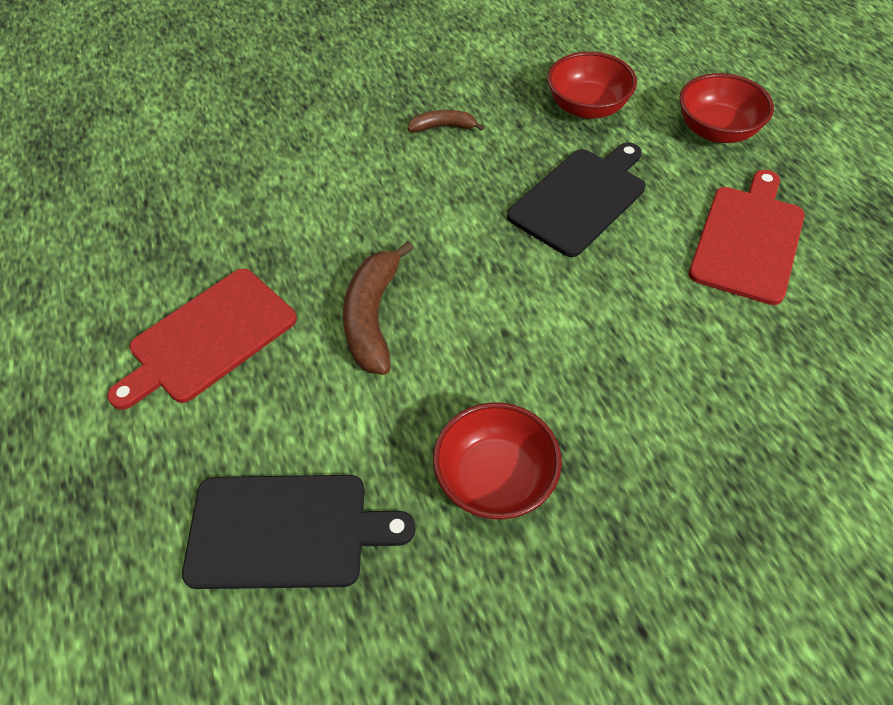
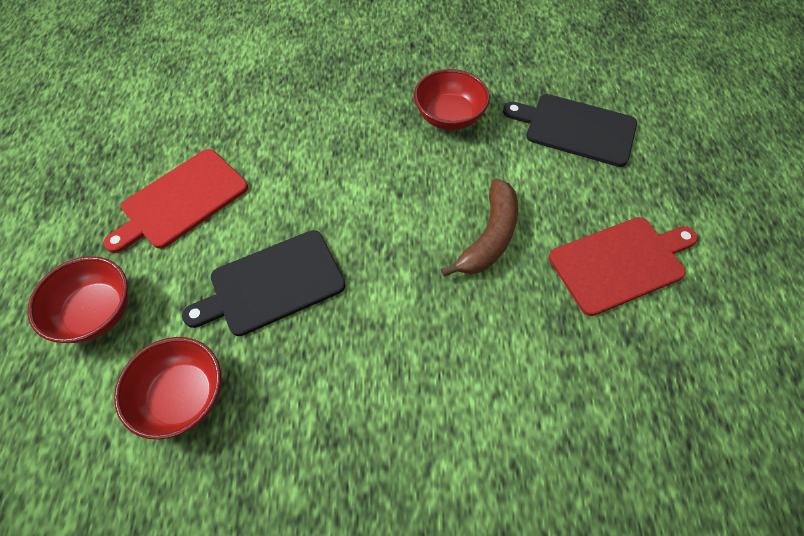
camera: 160 degrees left, 5 degrees up
(443, 127) = (344, 431): brown banana -> none

